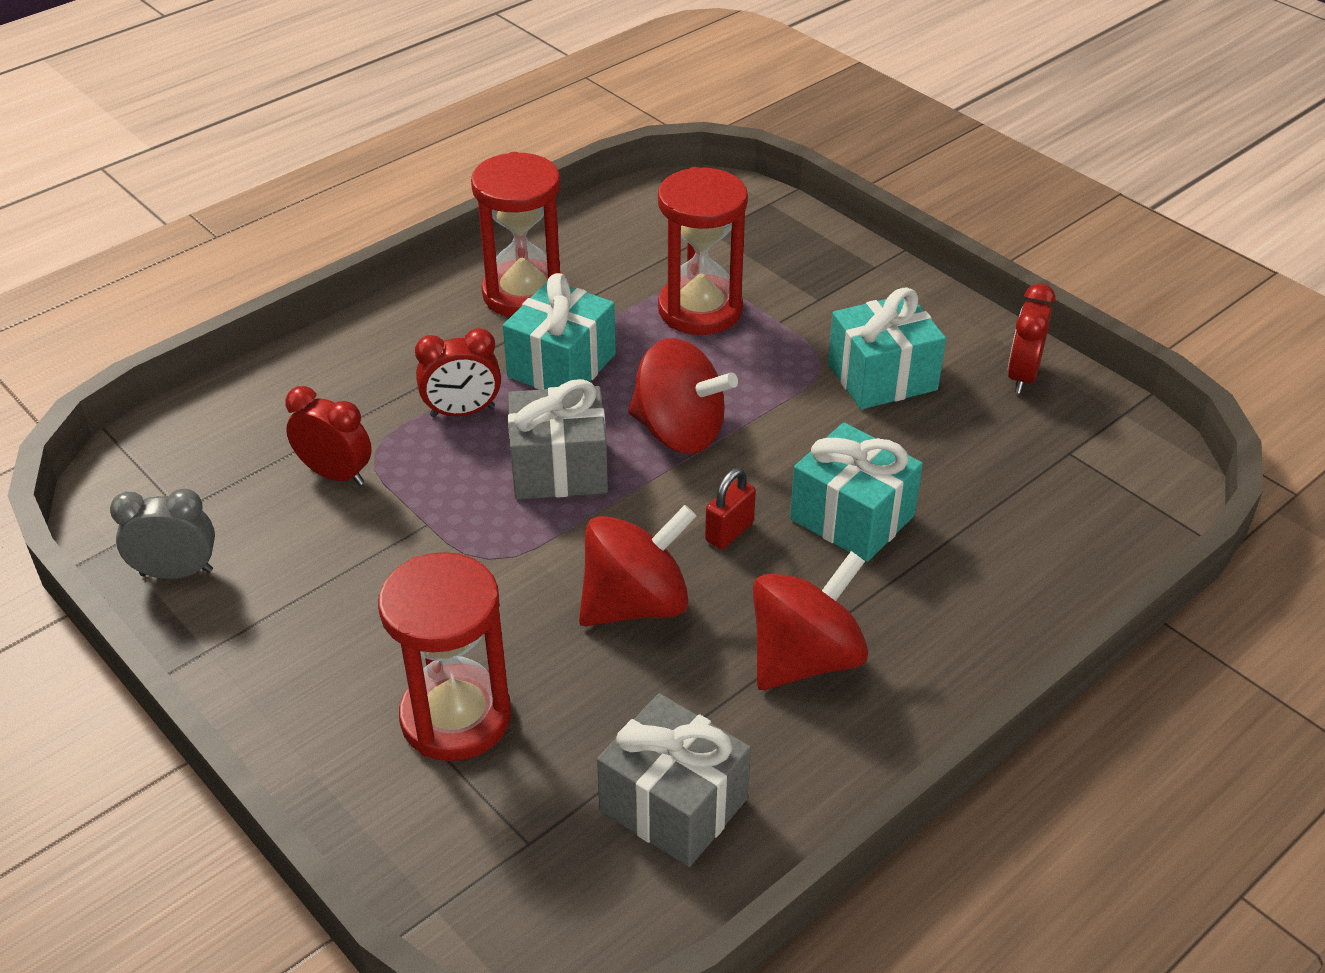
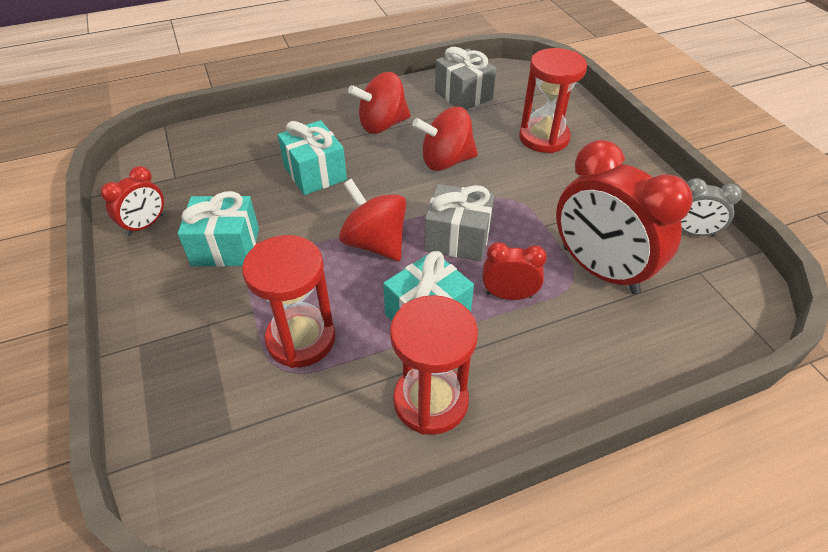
camera: 160 degrees left, 5 degrees up
(336, 474) = (599, 270): red clock -> red clock, size x2.02
(729, 532) = (381, 181): red padlock -> none

